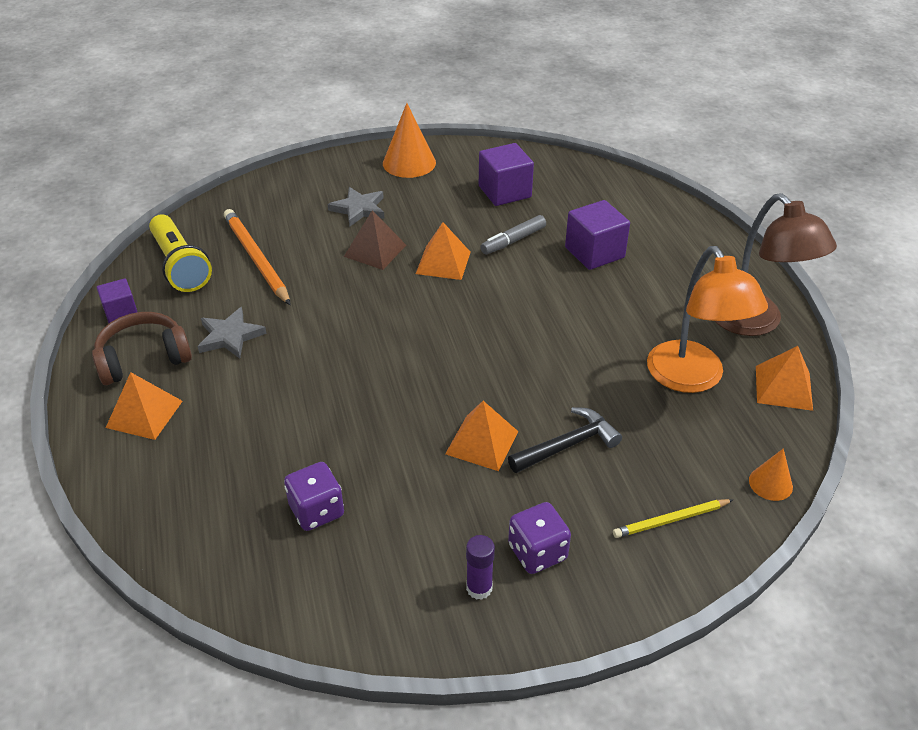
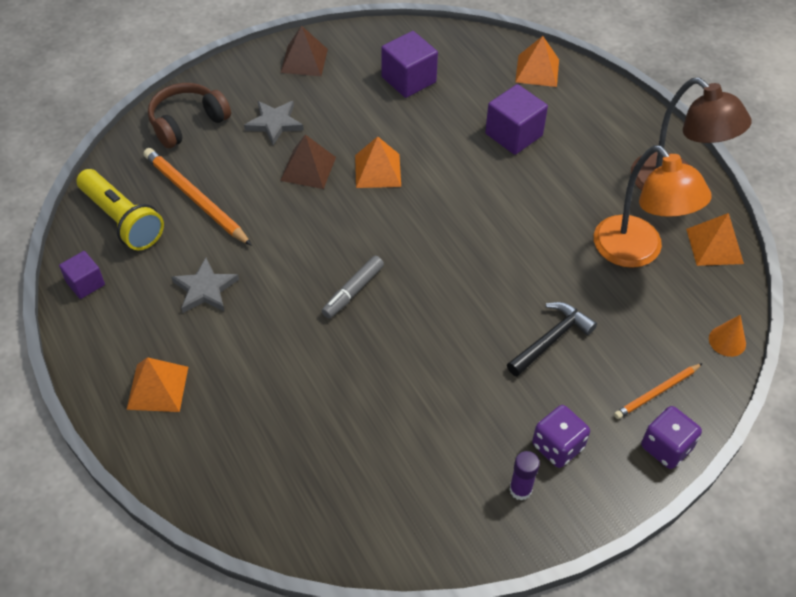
camera: 15 degrees left, 10 degrees up
(143, 358) = (131, 329): brown headphones -> brown headphones (187, 122)
(316, 511) = (356, 450): purple dice -> purple dice (666, 447)
(409, 163) = (304, 60): orange cone -> brown pyramid
(482, 442) = (477, 352): orange pyramid -> orange pyramid (537, 70)
(513, 240) = (435, 134): grey marker -> grey marker (353, 291)
(671, 520) = (657, 392): yellow pencil -> orange pencil

